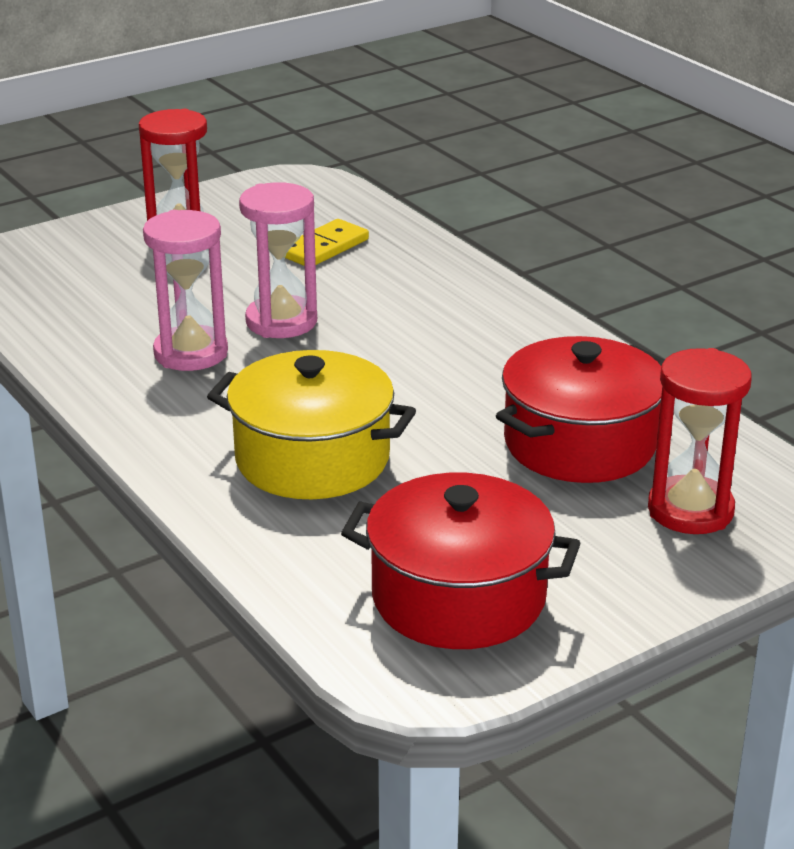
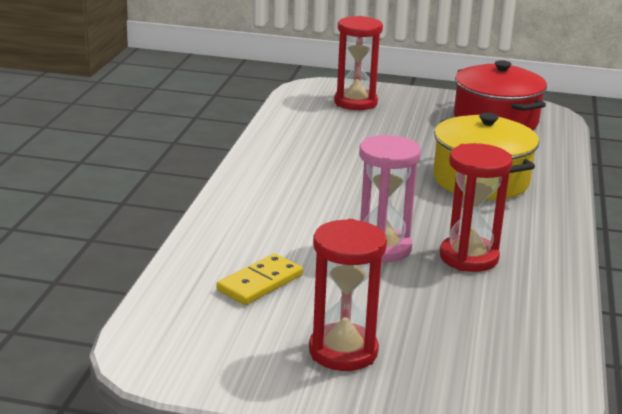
camera: 135 degrees left, 5 degrees down
(191, 353) = (469, 257): pink hourglass -> red hourglass
(324, 248) = (260, 283): yellow domino -> yellow domino turned 45 degrees counterclockwise
(580, 443) = (348, 133): red pot -> none

